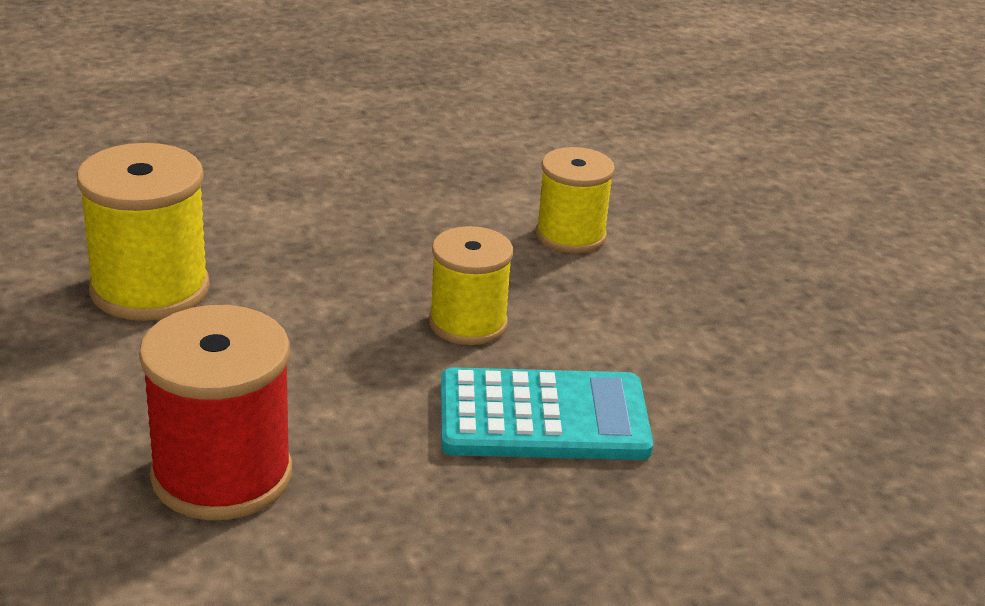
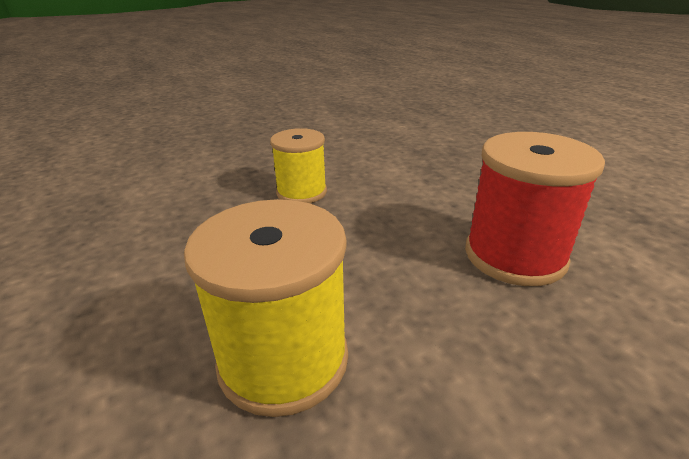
camera: 95 degrees left, 0 degrees up
(543, 417) = (384, 167): turquoise calculator -> none
(570, 235) = (192, 171): yellow spool -> none

